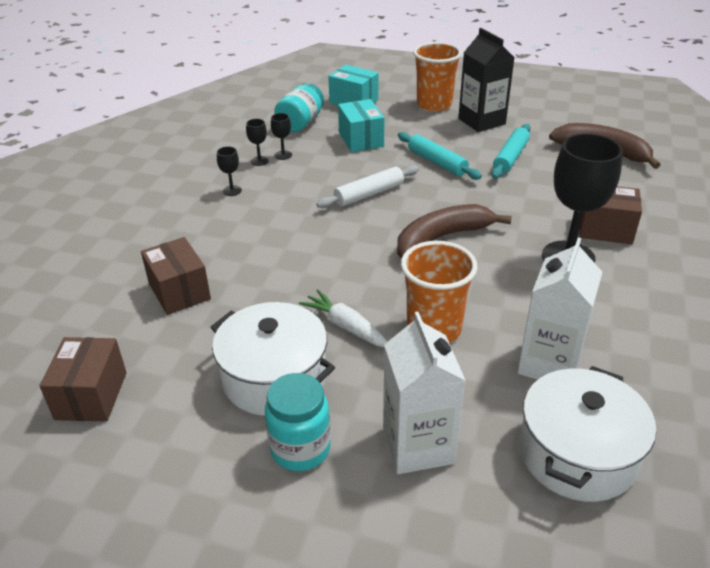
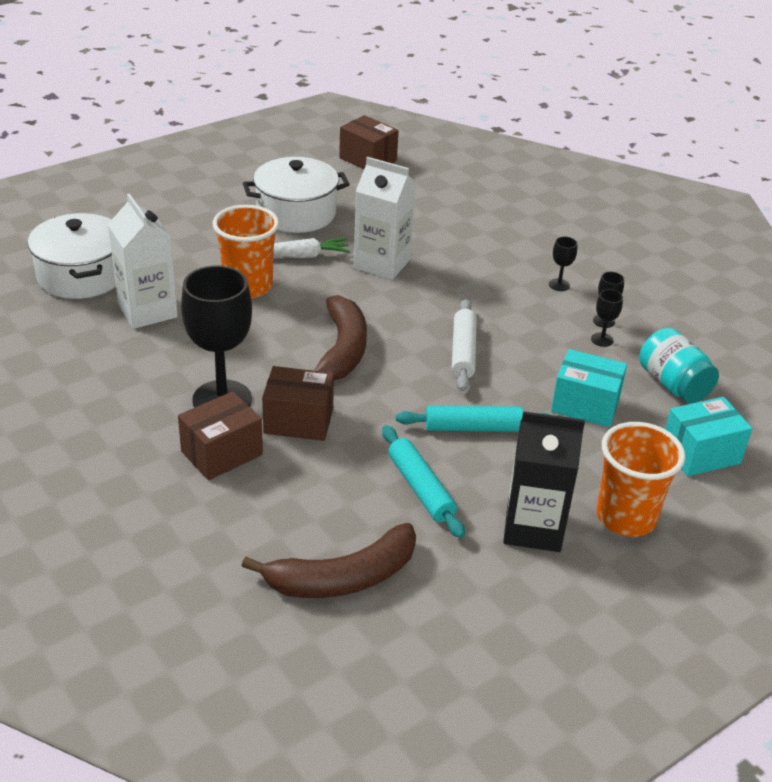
camera: 125 degrees right, 0 degrees up
(179, 291) = (433, 213): brown box -> brown box (298, 421)
(300, 449) = (231, 199): turquoise jar -> none
(418, 445) = (174, 232): white carton -> white carton (382, 263)

